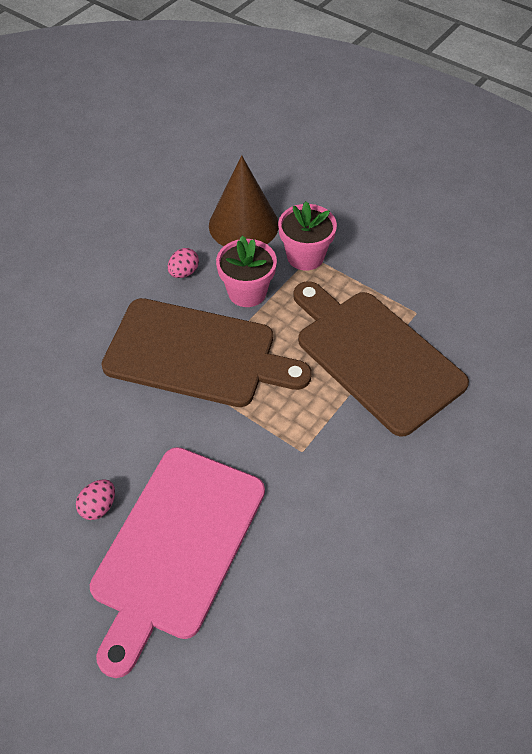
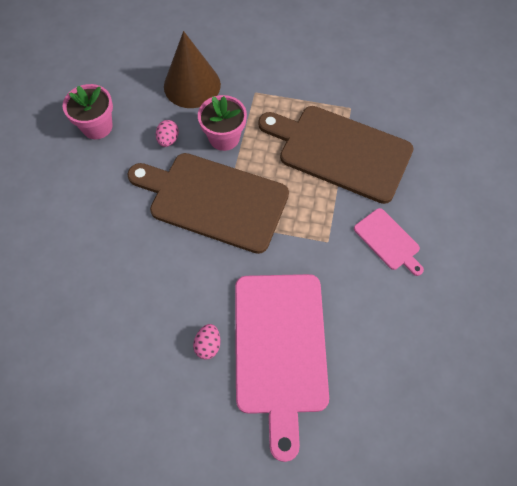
camera: 25 degrees left, 10 degrees up
(197, 354) = (214, 200): brown cutting board -> brown cutting board turned 150 degrees counterclockwise
(305, 256) = (251, 94): pink flower pot -> pink flower pot (97, 126)
(377, 480) = (388, 241): none -> pink cutting board

